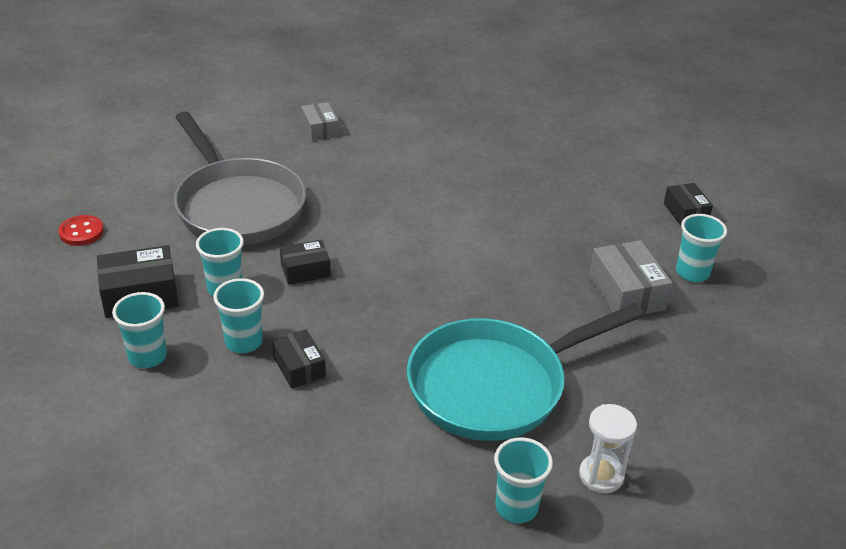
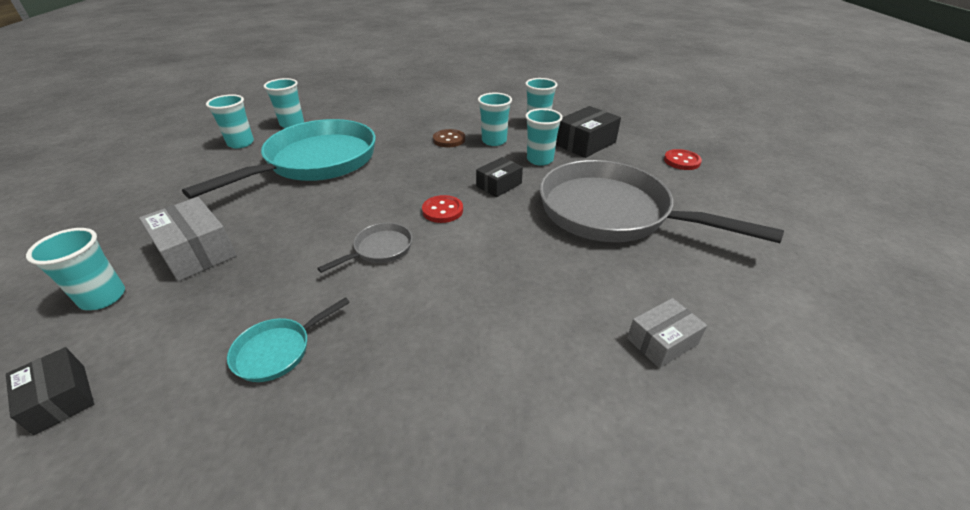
camera: 155 degrees right, 0 degrees up
(299, 367) = (449, 140): black box -> brown button
(320, 129) = (662, 341): grey box -> grey box turned 75 degrees counterclockwise
(385, 260) = (442, 210): none -> red button
(463, 241) = (380, 249): none -> grey pan
(555, 196) = (278, 350): none -> turquoise pan
(601, 475) = (241, 143): white hourglass -> turquoise cup

